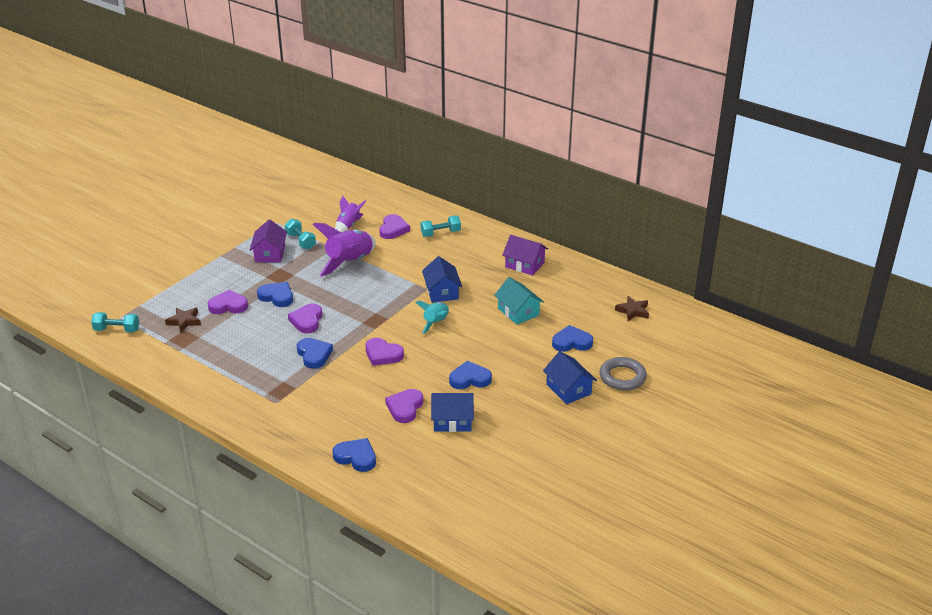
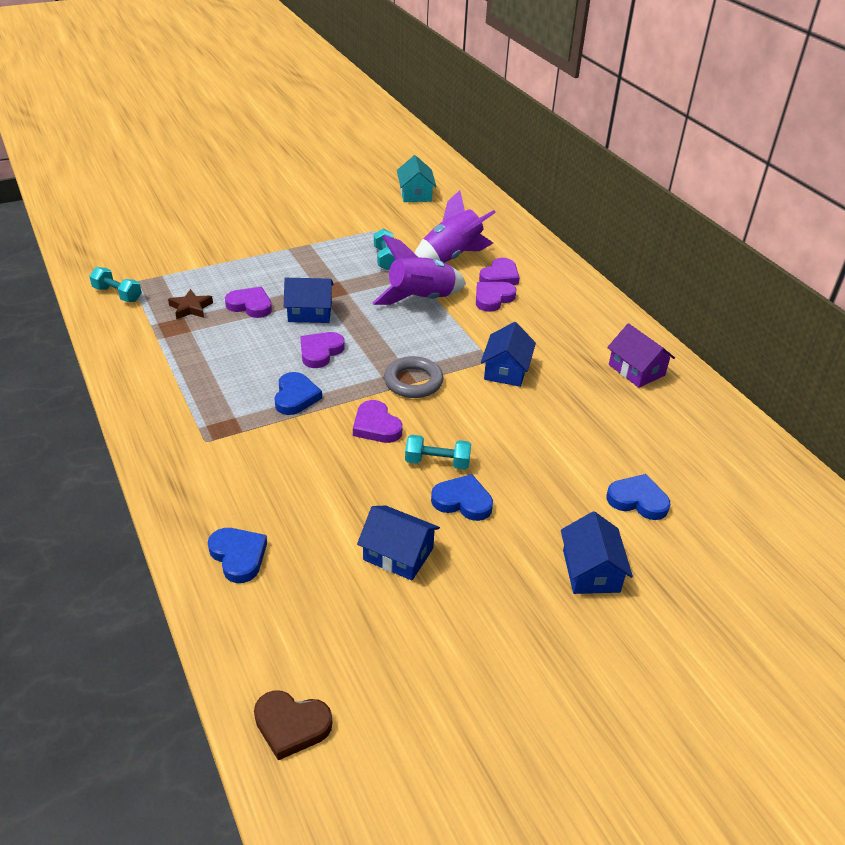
camera: 25 degrees right, 5 degrees up
(270, 253) = (341, 262): purple house -> none
(277, 296) = (310, 312): blue heart -> blue house
(348, 226) = (451, 257): purple rocket -> purple rocket, size x1.71
(405, 408) = (350, 510): purple heart -> purple heart (493, 298)
(436, 322) = (471, 407): turquoise rocket -> none
(440, 233) = (553, 298): turquoise dumbbell -> turquoise dumbbell (437, 462)
(457, 524) = (291, 725): none -> brown heart
(518, 312) = (588, 430): turquoise house -> turquoise house (415, 194)
(622, 377) = (683, 583): grey ring -> grey ring (413, 381)
(633, 311) = (755, 486): brown star -> none

